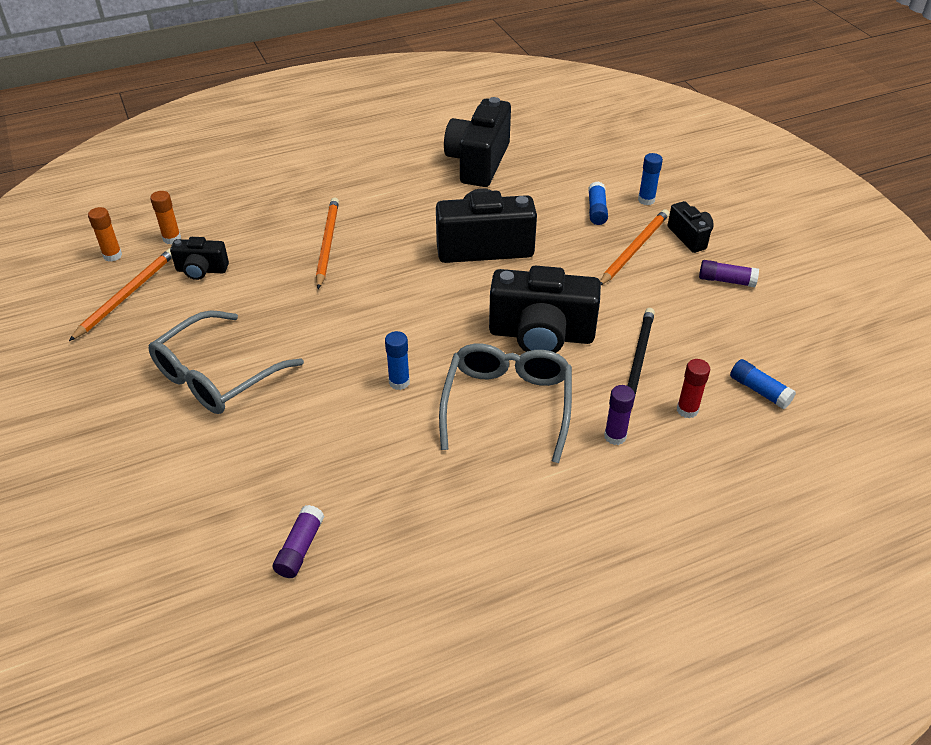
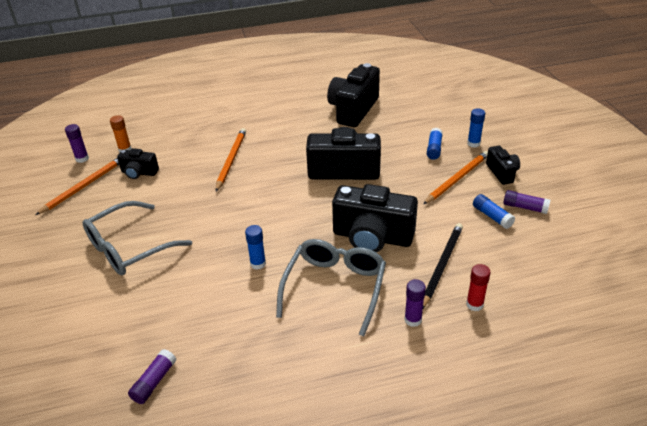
camera: 10 degrees right, 5 degrees down
(112, 255) = (82, 159): orange glue stick -> purple glue stick
(759, 390) = (536, 294): blue glue stick -> blue glue stick (492, 216)

